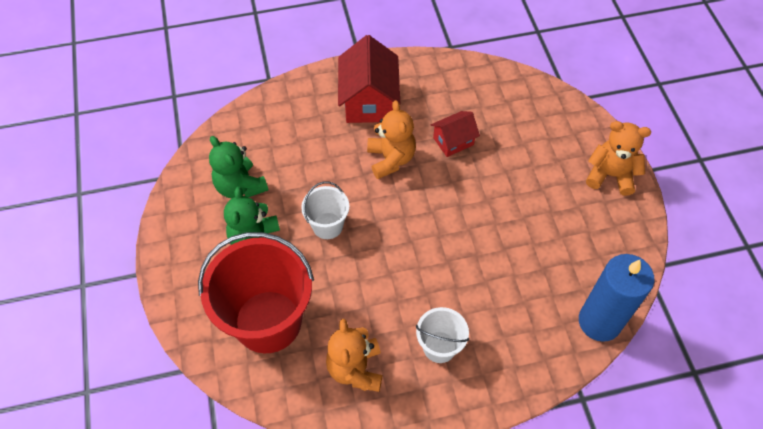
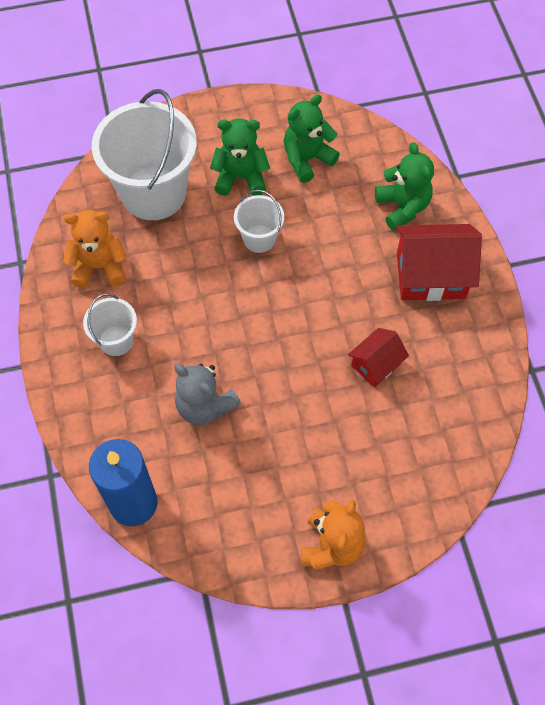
camera: 90 degrees right, 5 degrees up
(268, 321) = (153, 193): red bucket -> white bucket
(300, 116) = (402, 207): none -> green teddy bear
(391, 159) = (347, 298): orange teddy bear -> none
(453, 141) = (376, 364): red house -> red house turned 75 degrees clockwise
(501, 267) = (204, 406): none -> grey teddy bear

